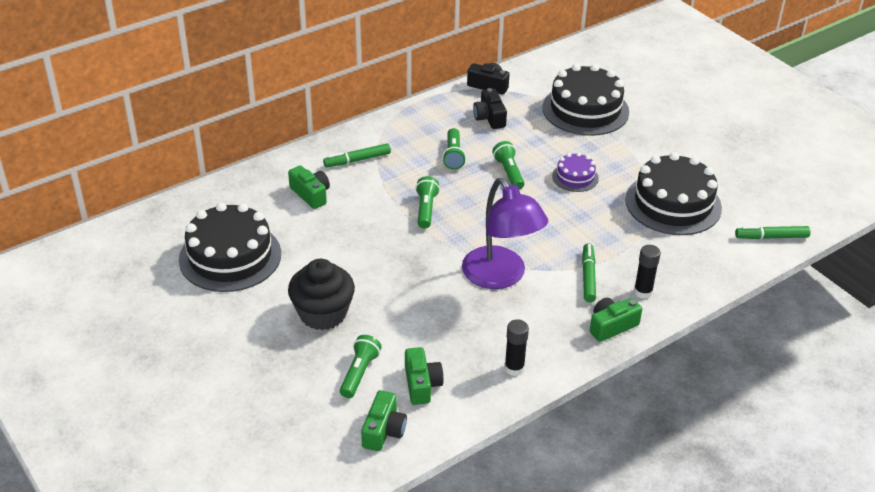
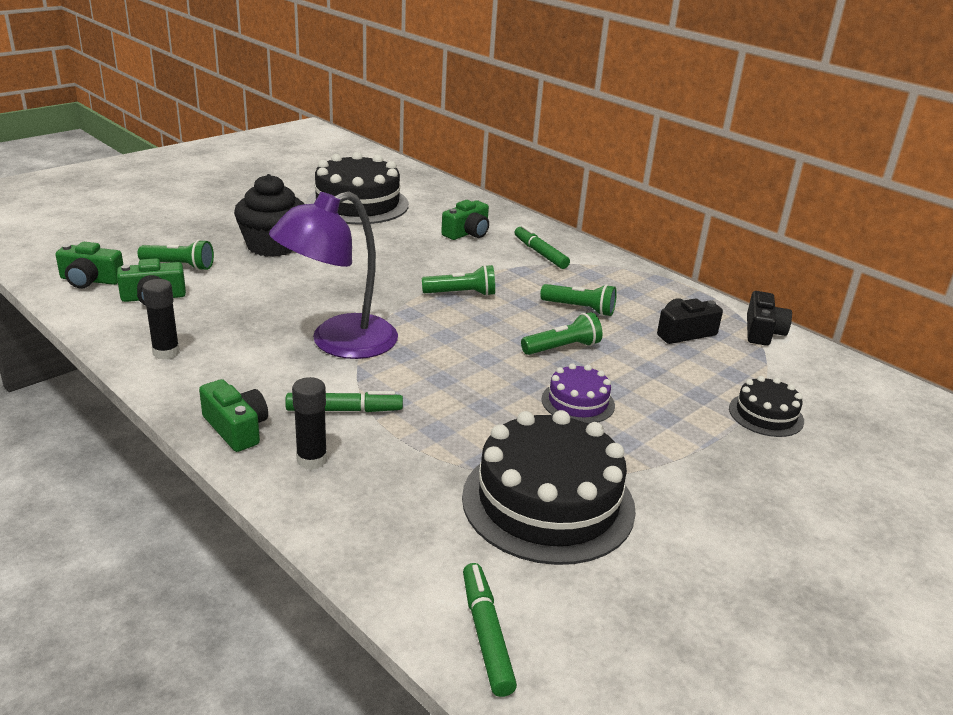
camera: 80 degrees right, 10 degrees down
(453, 156) = (580, 309): green flashlight -> green flashlight turned 150 degrees counterclockwise
(585, 110) = (766, 414): black cake -> black cake, size x0.50

